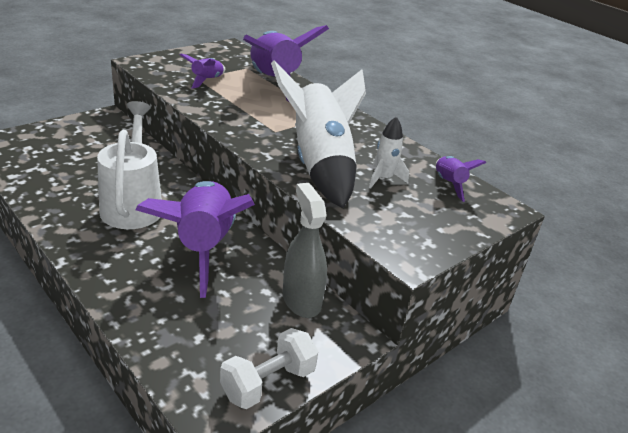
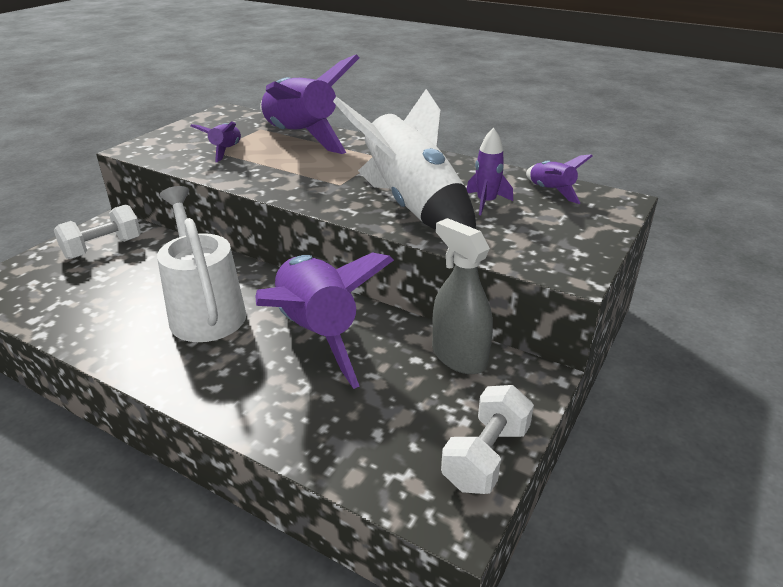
camera: 15 degrees left, 0 degrees up
(90, 135) = (103, 248): none -> white dumbbell
(383, 179) = (486, 203): white rocket -> purple rocket

